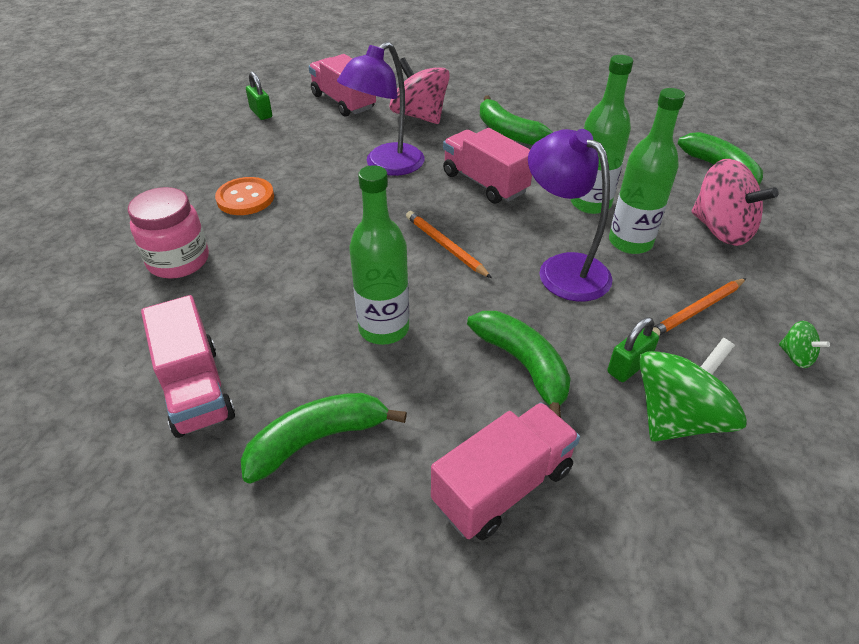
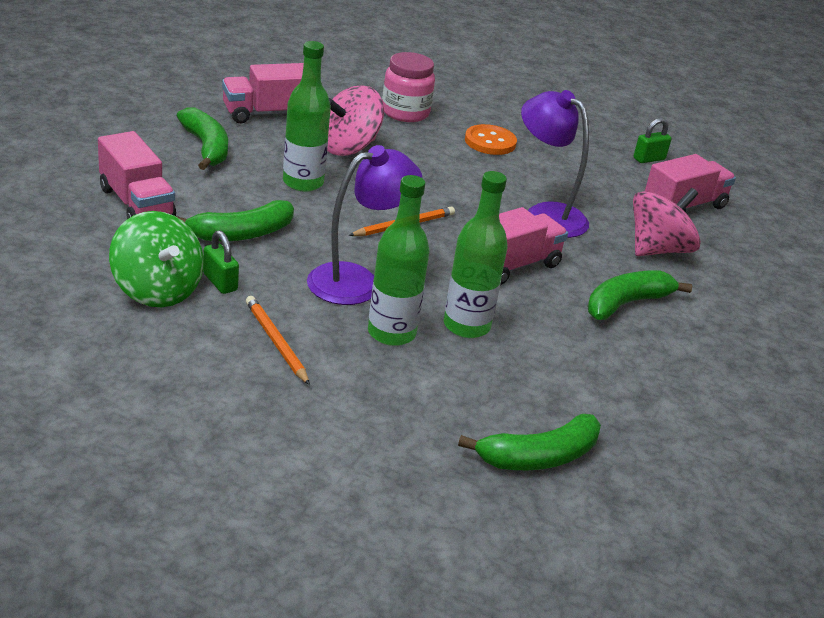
camera: 90 degrees right, 10 degrees down
(720, 229) = (404, 406): pink spinning top -> pink spinning top (348, 147)
(795, 356) = (195, 380): green spinning top -> none

